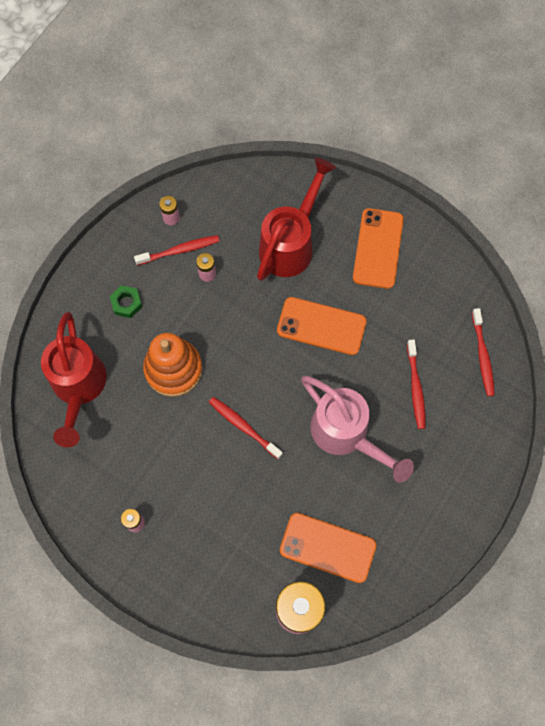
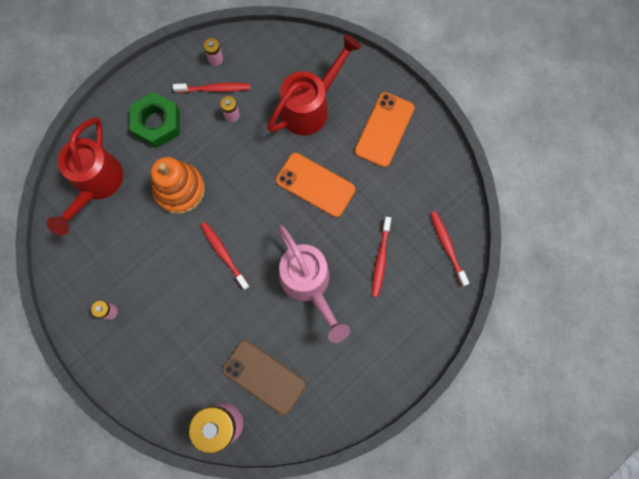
camera: 15 degrees right, 5 degrees up
(126, 303) = (157, 123): green nut -> green nut, size x1.83
(327, 547) = (264, 377): orange phone -> brown phone
(482, 356) = (447, 247): red toothbrush -> red toothbrush turned 150 degrees clockwise

